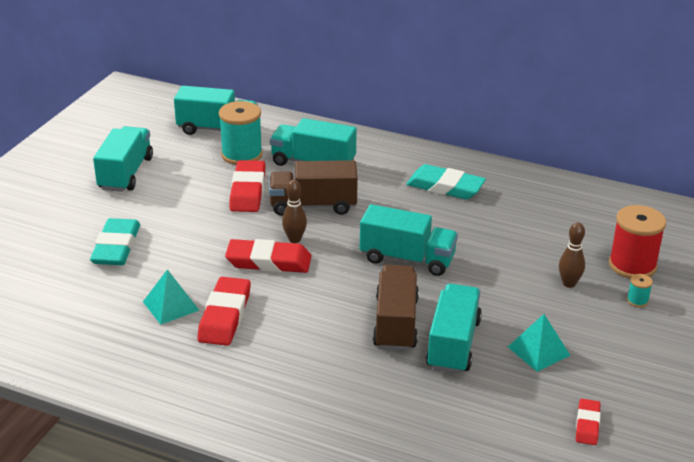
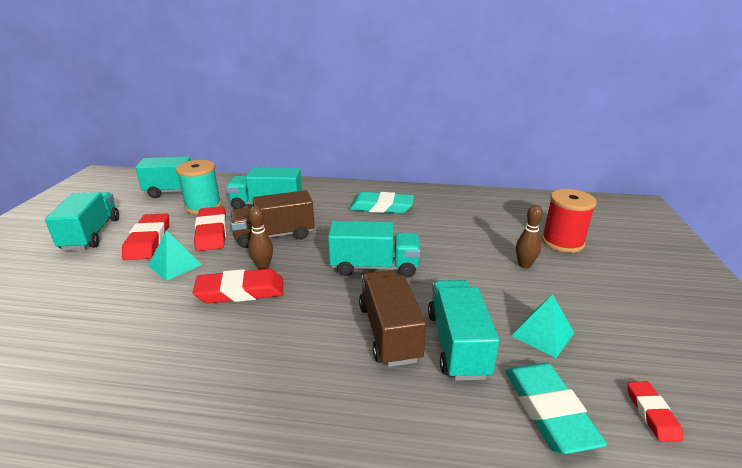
camera: 15 degrees left, 5 degrees down
(116, 247) = (71, 303): turquoise eraser -> turquoise eraser (548, 411)
(171, 306) = (131, 360): turquoise pyramid -> turquoise pyramid (175, 265)
(225, 316) = (198, 360): red eraser -> red eraser (148, 240)
(637, 300) = (589, 269): turquoise spool -> none

